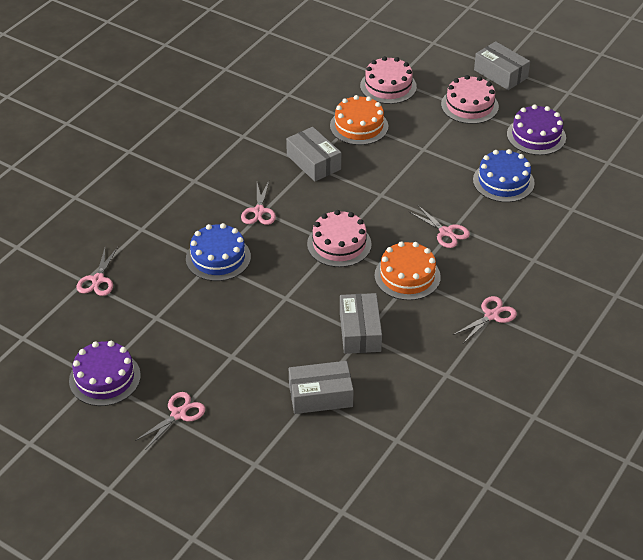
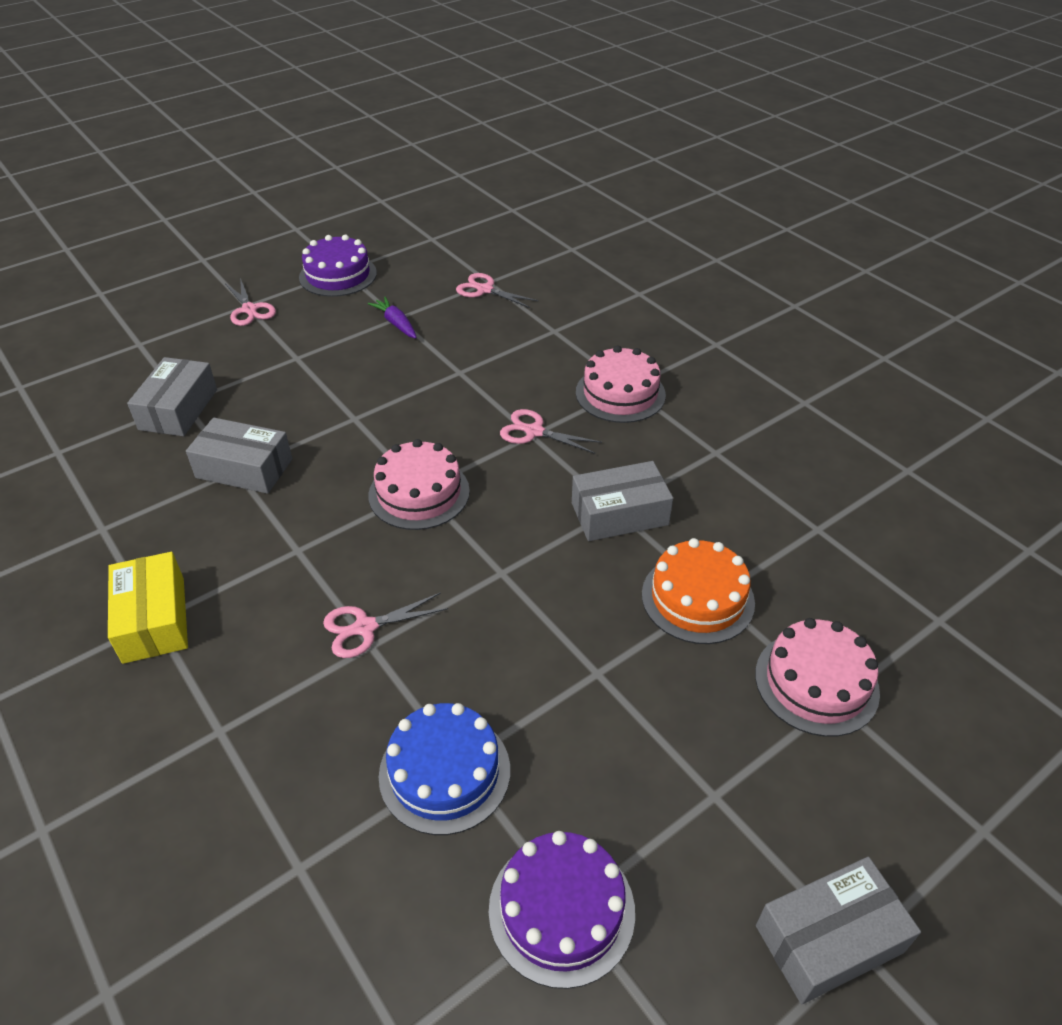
camera: 110 degrees right, 0 degrees up
(164, 315) = (396, 323): none -> purple carrot
(218, 257) = (464, 378): blue cake -> none
(407, 276) = (305, 547): orange cake -> none
(469, 105) = (714, 811): pink cake -> pink cake (620, 393)
(491, 315) = (154, 619): pink scissors -> yellow box

